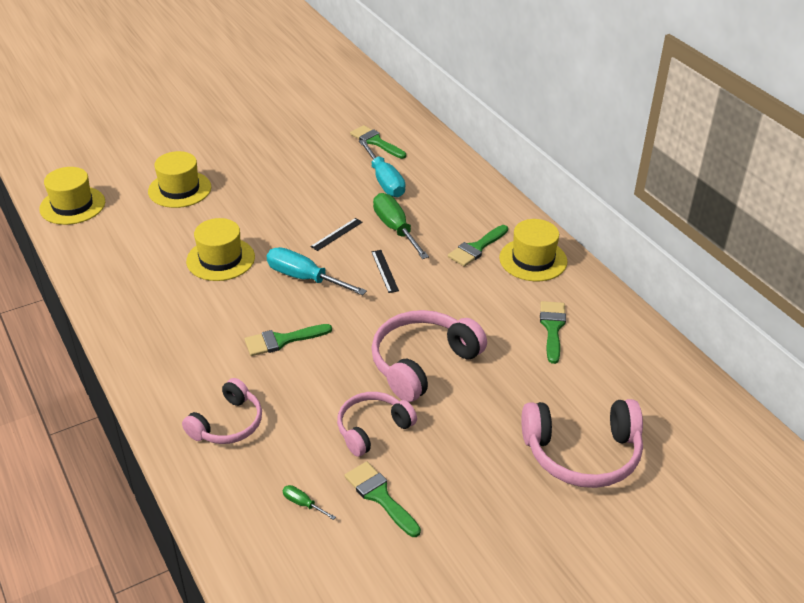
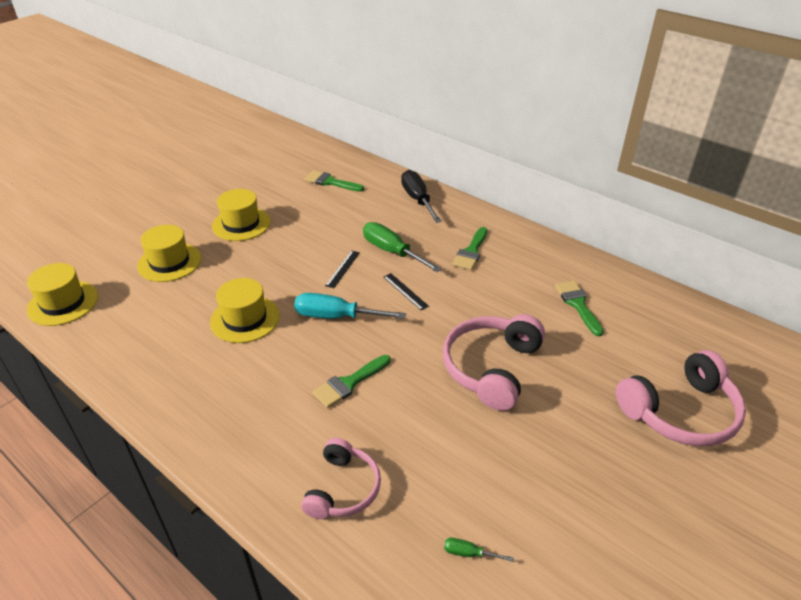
camera: 20 degrees left, 0 degrees up
(372, 429) = (487, 447): pink headphones -> none
(380, 496) = (537, 517): green brush -> none
(384, 181) = (357, 213): turquoise screwdriver -> none
(455, 180) = (418, 200): none -> black screwdriver
(533, 260) = (523, 250): yellow hat -> yellow hat (241, 224)

